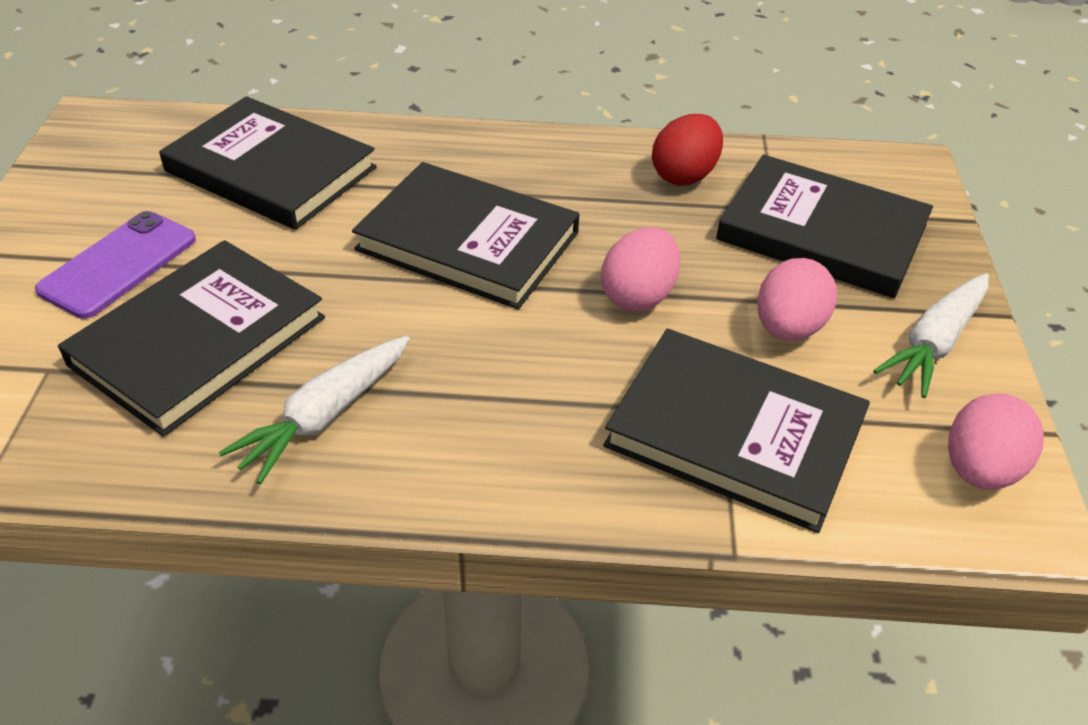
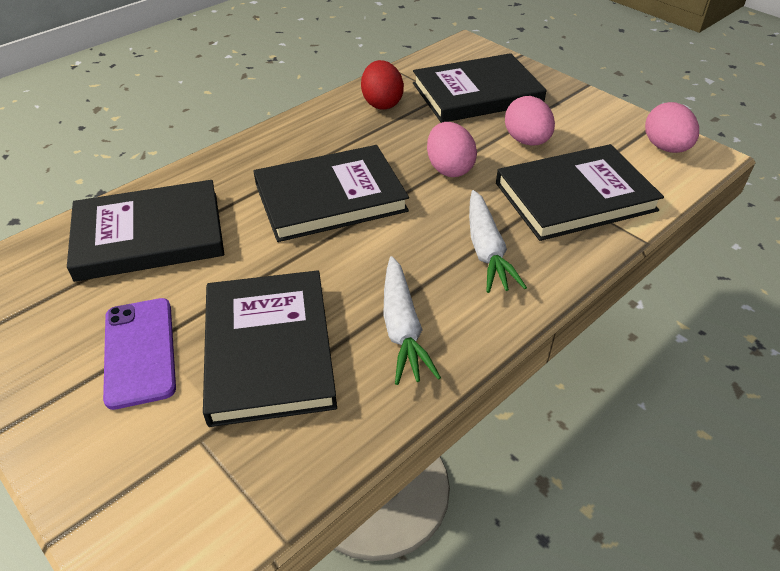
camera: 45 degrees left, 0 degrees up
(934, 343) = (583, 111): white carrot -> white carrot (486, 250)

